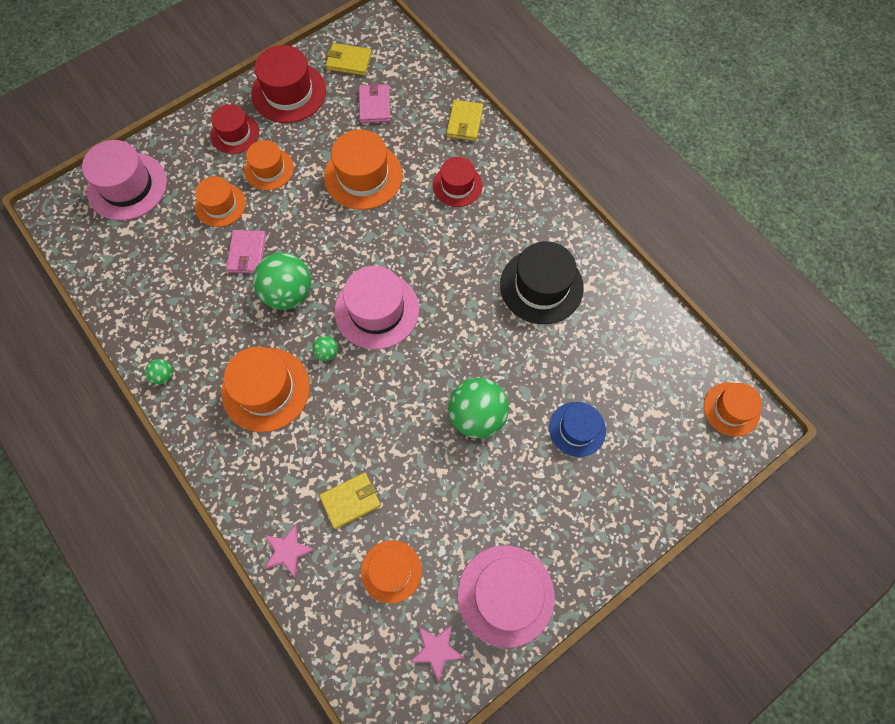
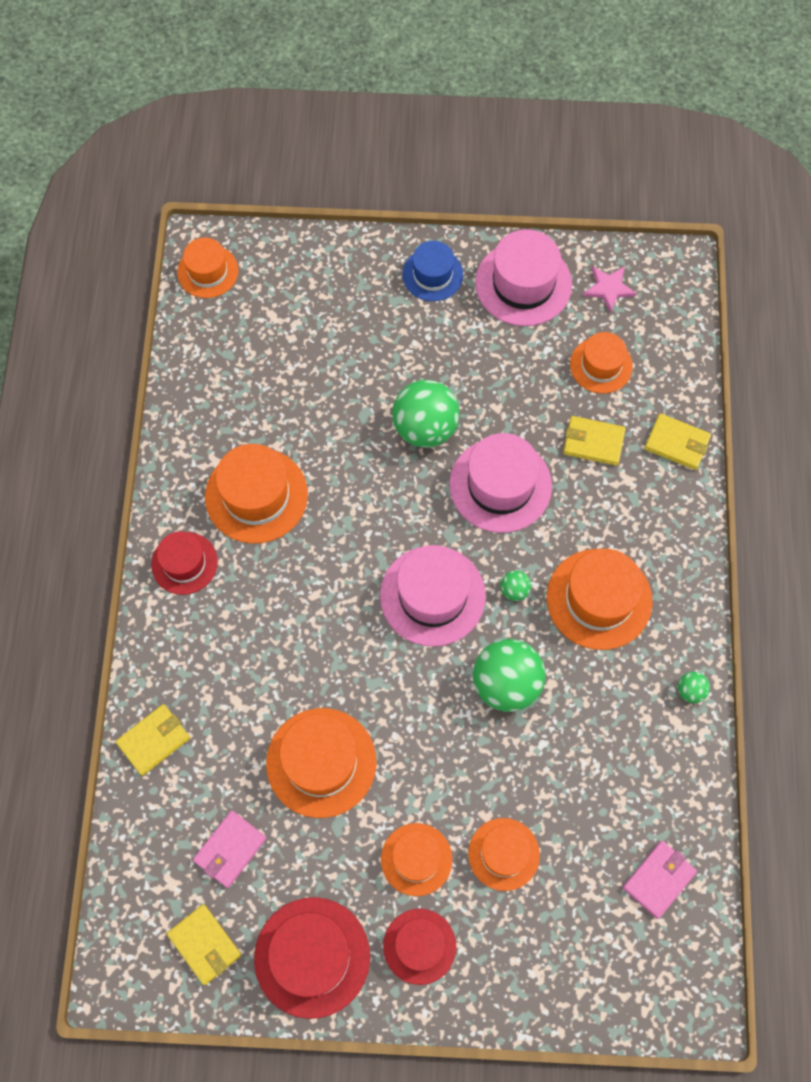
camera: 140 degrees left, 0 degrees up
(127, 186) = (594, 971): pink hat -> pink hat (500, 485)
(247, 253) = (516, 765): pink wallet -> pink wallet (658, 879)
(287, 551) = (676, 443): pink star -> yellow wallet
(457, 185) = (234, 668): red hat -> red hat (184, 563)
(541, 286) = (256, 495): black hat -> orange hat
(577, 429) = (350, 353): blue hat -> blue hat (432, 274)

